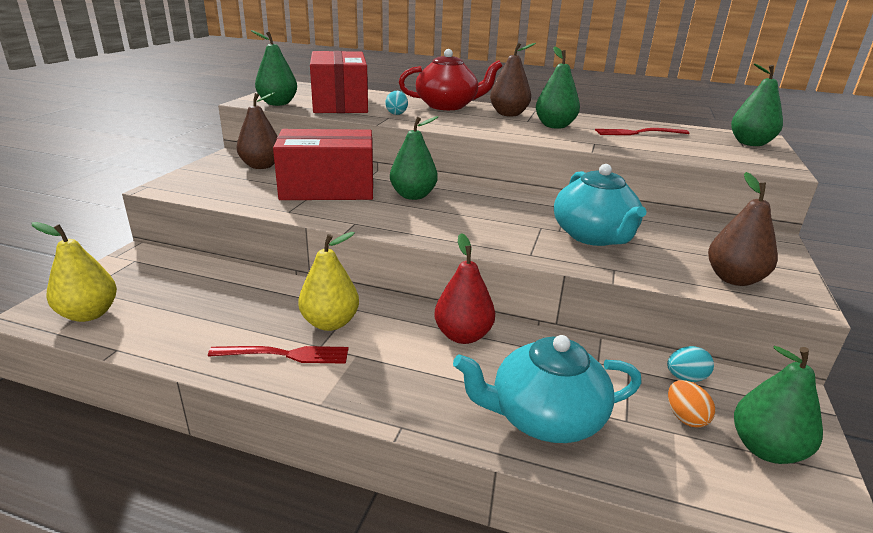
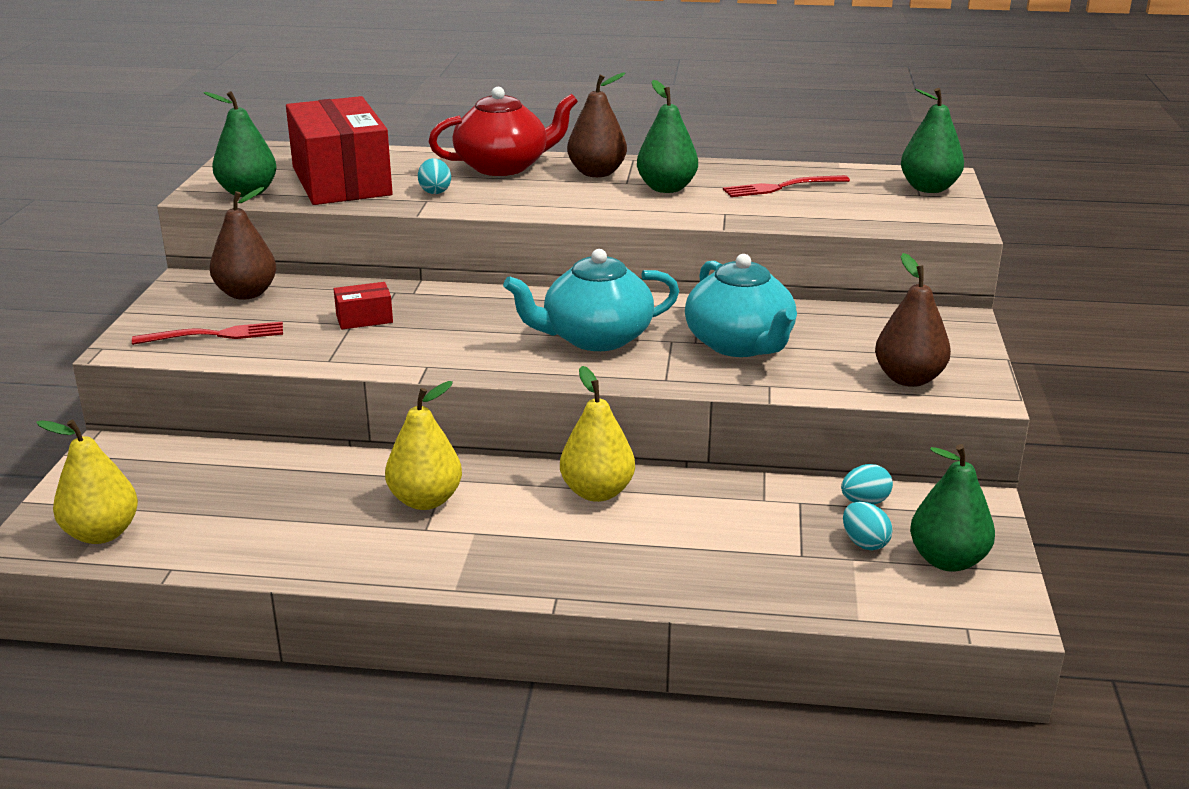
camera: 10 degrees left, 0 degrees up
(286, 354) = (388, 544): red fork -> red fork (216, 335)
(328, 188) = (364, 319): red box -> red box, size x0.41
(413, 196) = (488, 315): green pear -> none
(463, 335) = (597, 492): red pear -> yellow pear
(544, 417) = (712, 565): turquoise teapot -> turquoise teapot (595, 338)
(685, 417) = (864, 543): orange egg -> turquoise egg

